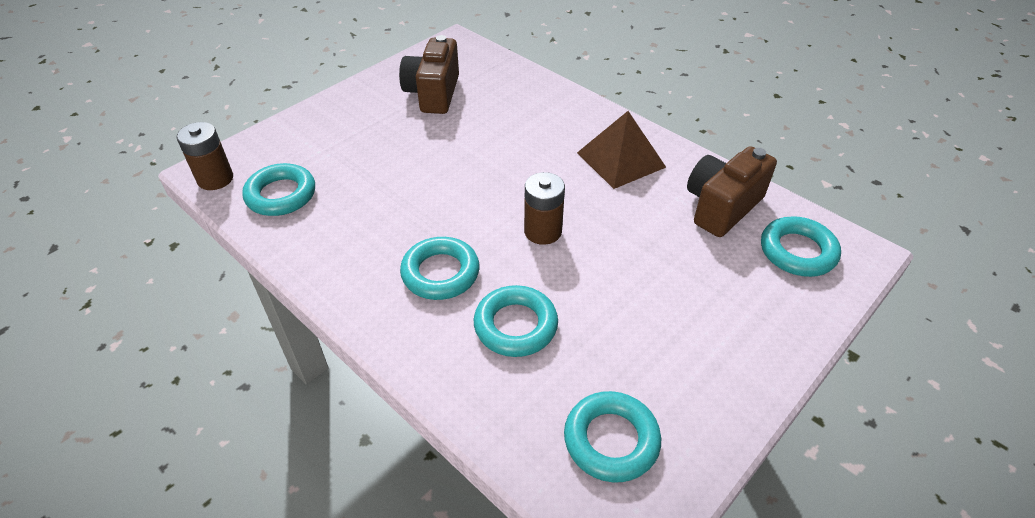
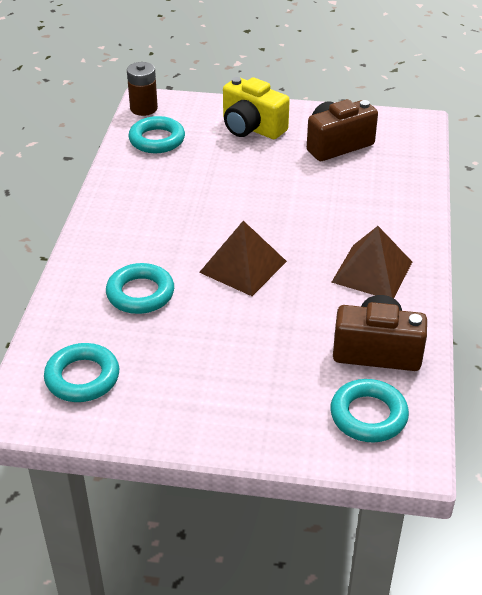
camera: 55 degrees right, 5 degrees down
(346, 127) = (251, 128): none -> yellow camera
(440, 273) = (155, 239): turquoise ring -> none
(543, 231) = (243, 266): brown battery -> brown pyramid

